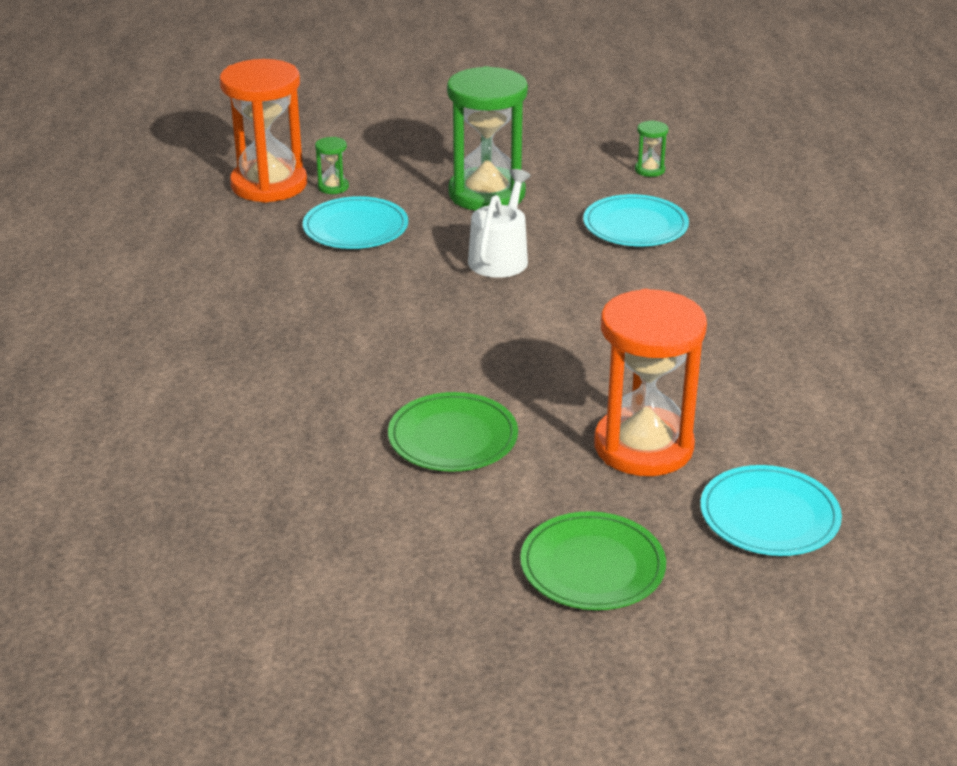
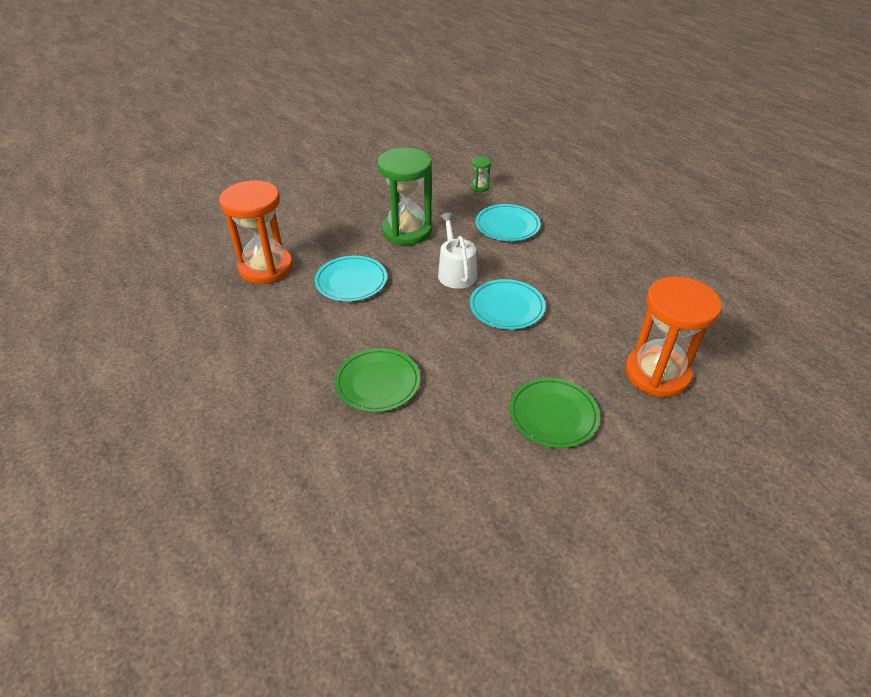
camera: 30 degrees left, 10 degrees up
(333, 187) = (310, 256): green hourglass -> none
(592, 566) = (717, 474): green plate -> green plate (377, 382)
(769, 516) = (760, 392): turquoise plate -> turquoise plate (507, 307)

